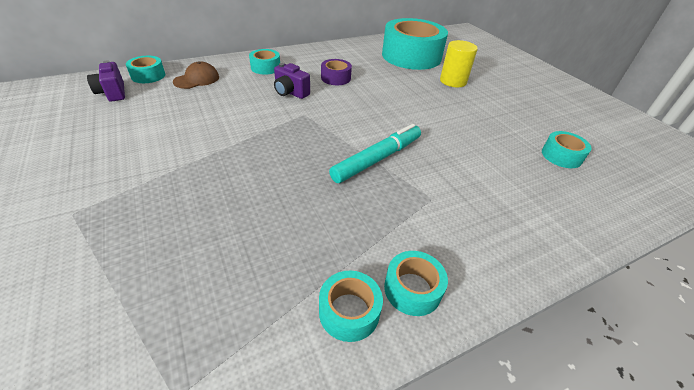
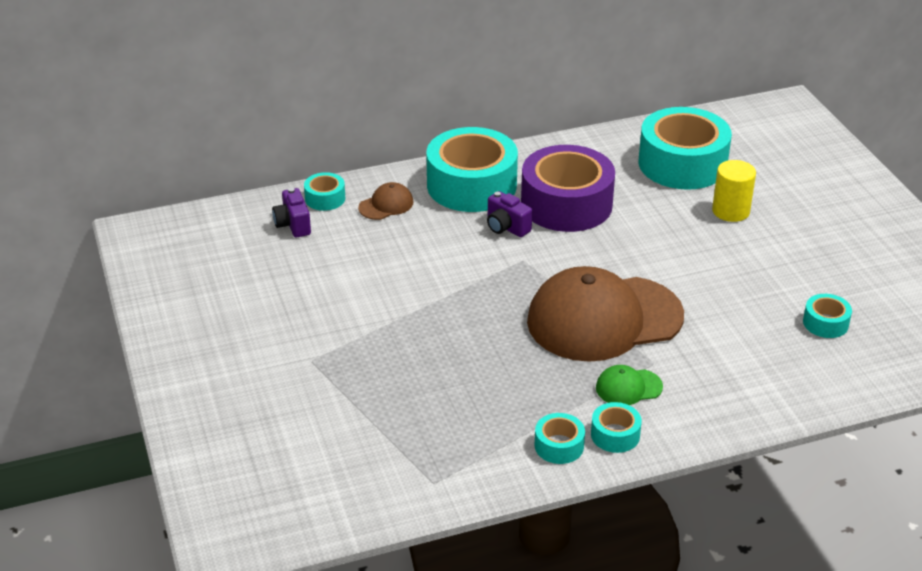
camera: 10 degrees right, 5 degrees down
(265, 67) = (471, 185): turquoise tape -> turquoise tape, size x2.26
(336, 78) = (566, 204): purple tape -> purple tape, size x2.26
(377, 159) = (604, 319): turquoise marker -> brown cap
(414, 226) = (628, 387): none -> green cap

